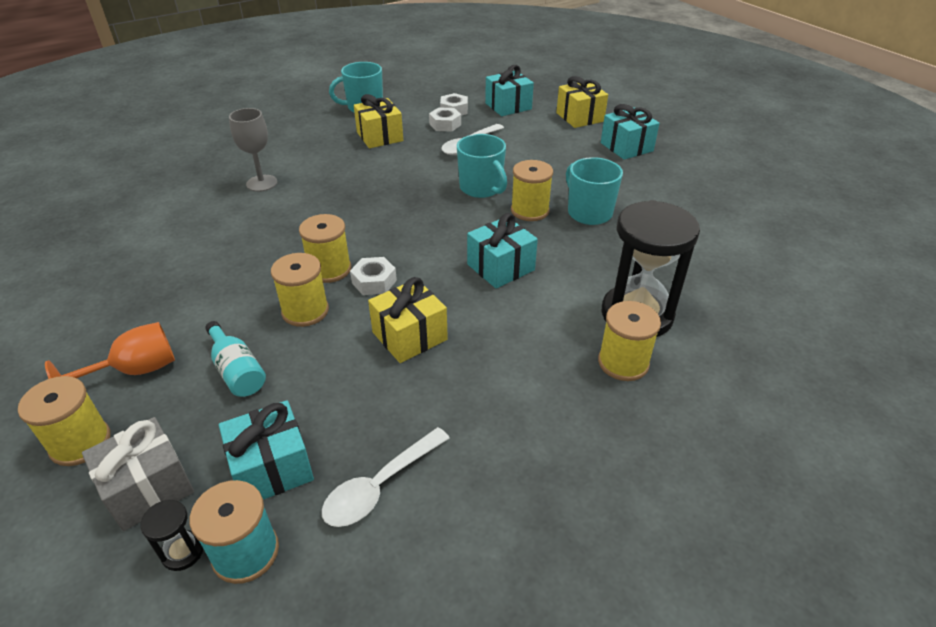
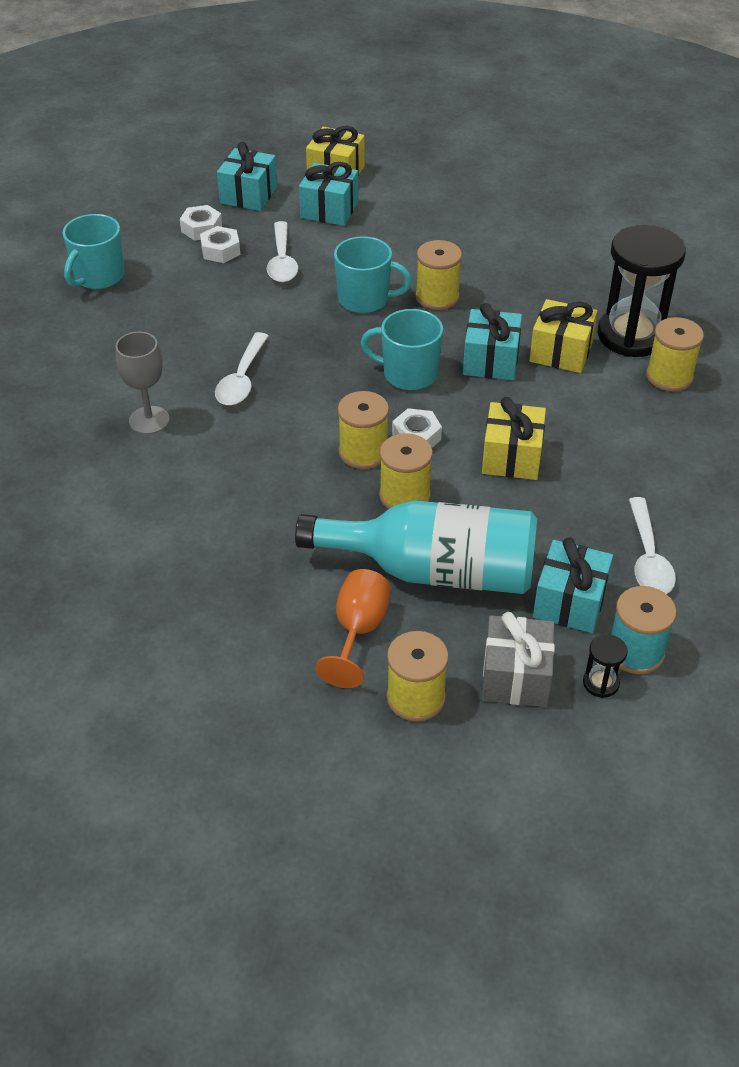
camera: 45 degrees left, 5 degrees up
(237, 371) = (435, 571): turquoise bottle -> turquoise bottle, size x2.18
(340, 190) = (242, 379): none -> white spoon
(380, 136) = (177, 301): yellow gift -> yellow gift (561, 352)
(588, 212) = (484, 270): turquoise mug -> turquoise mug (408, 374)
(626, 147) = (422, 185): turquoise gift -> turquoise gift (329, 210)

